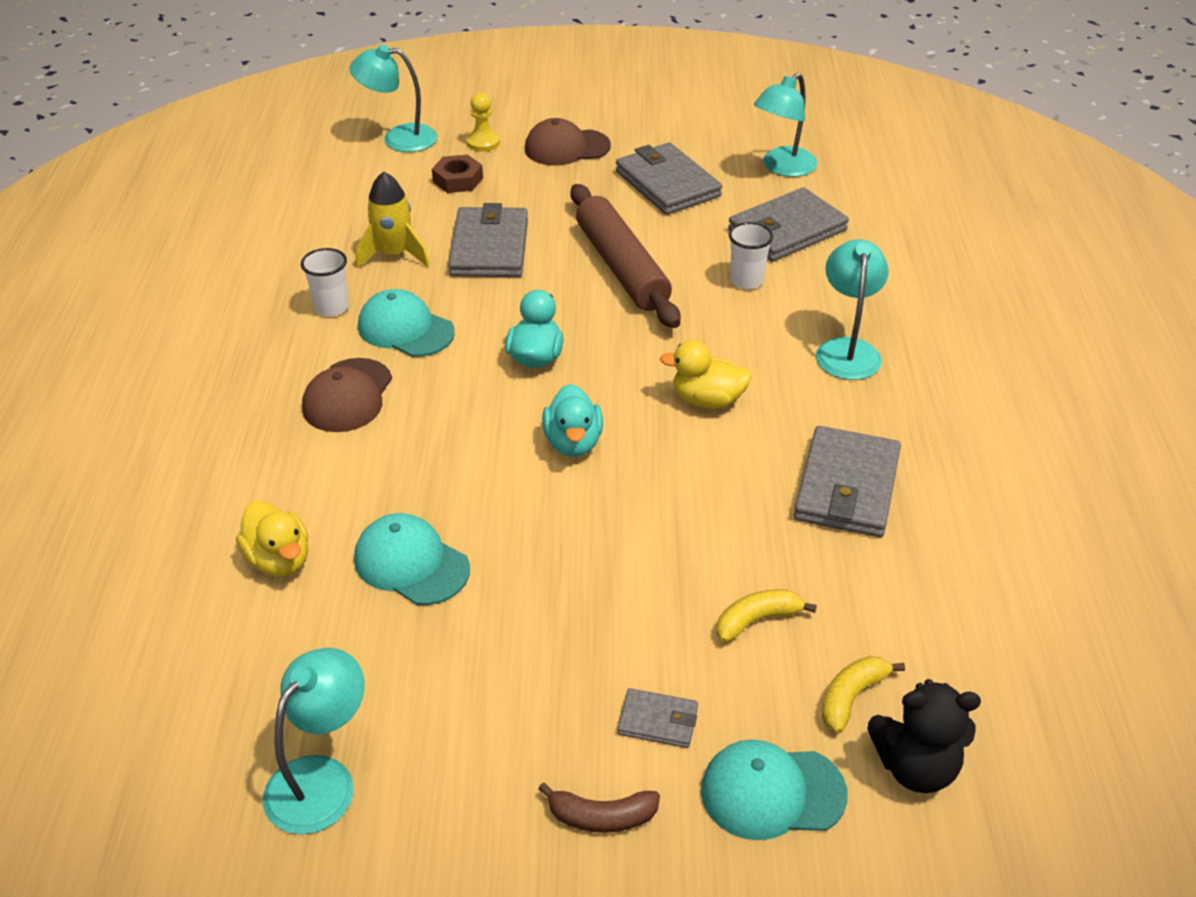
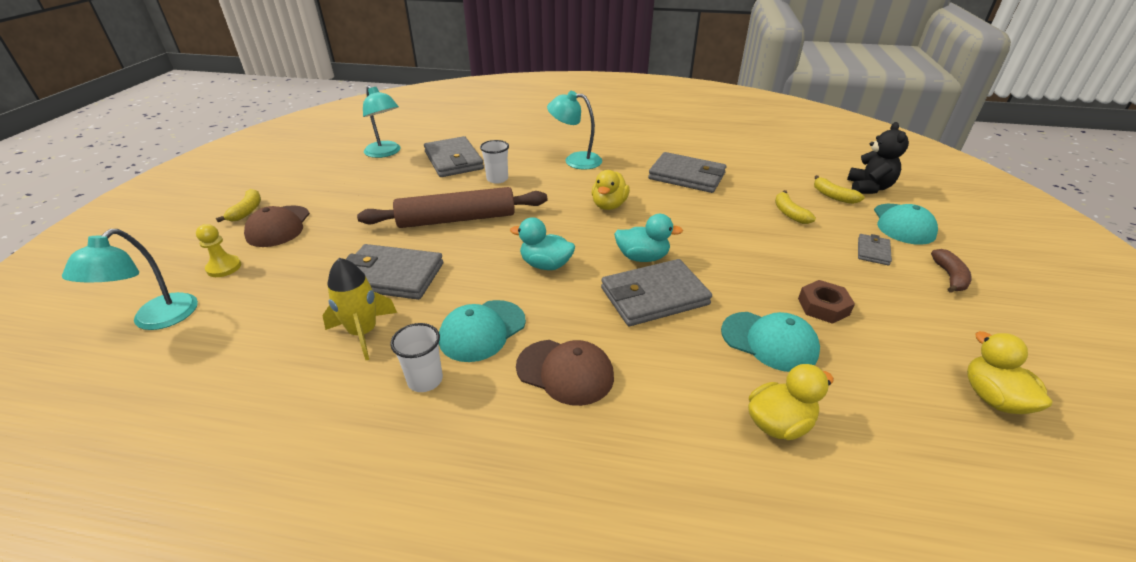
camera: 80 degrees left, 5 degrees down
(321, 779) = (992, 398): turquoise lamp -> yellow duck
(411, 563) = (769, 341): turquoise cap -> turquoise cap turned 105 degrees counterclockwise
(458, 180) = (272, 286): brown nut -> brown nut (823, 306)
(592, 118) = (247, 211): none -> yellow banana
(667, 184) = (369, 191): grey wallet -> grey wallet (654, 296)

